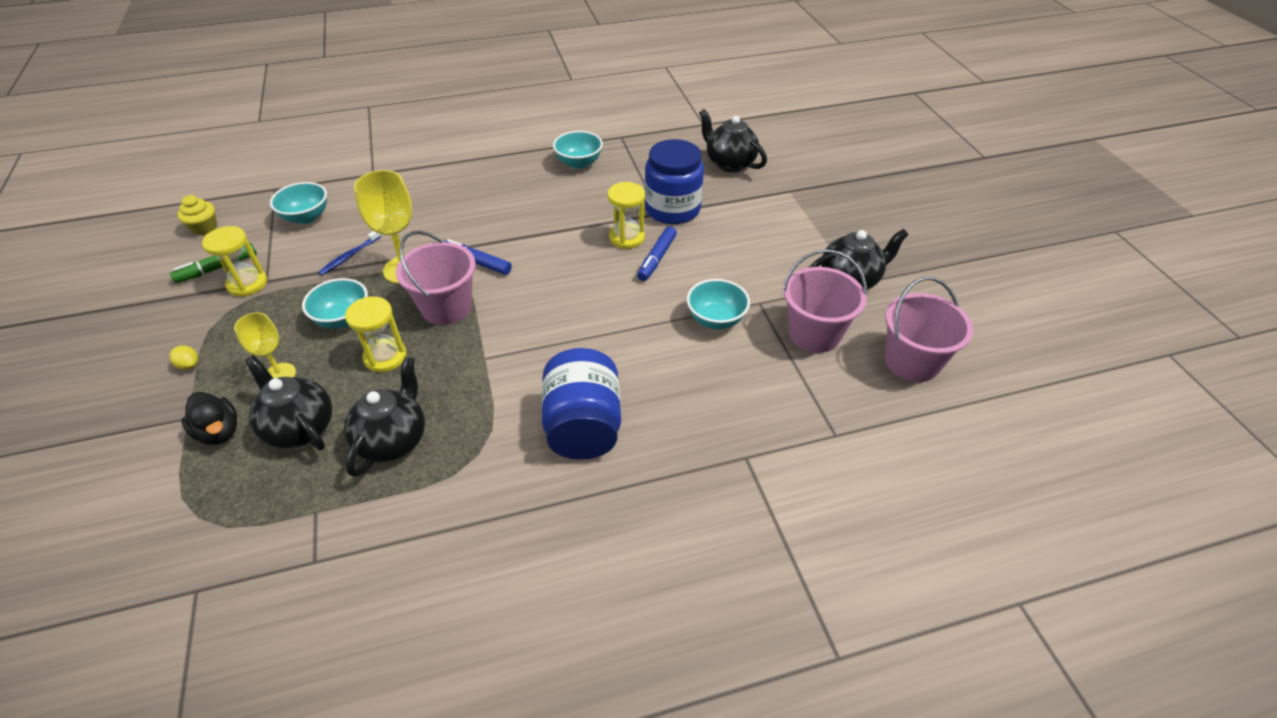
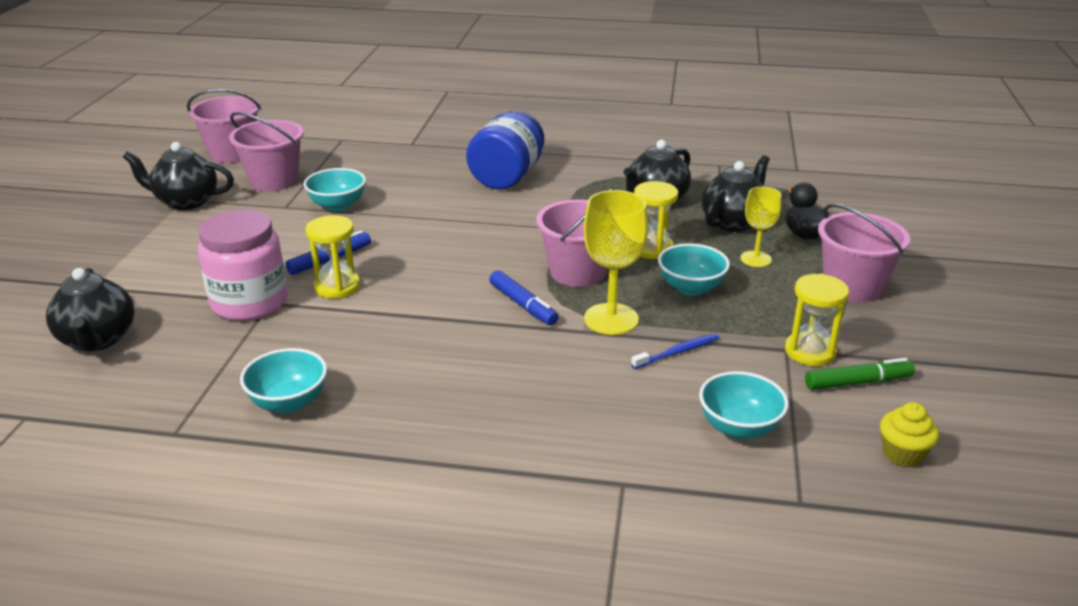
camera: 155 degrees left, 15 degrees down
(189, 365) = (852, 286): yellow lemon -> pink bucket
(300, 428) = (733, 222): black teapot -> black teapot turned 120 degrees counterclockwise
(672, 209) = (249, 302): blue jar -> pink jar

